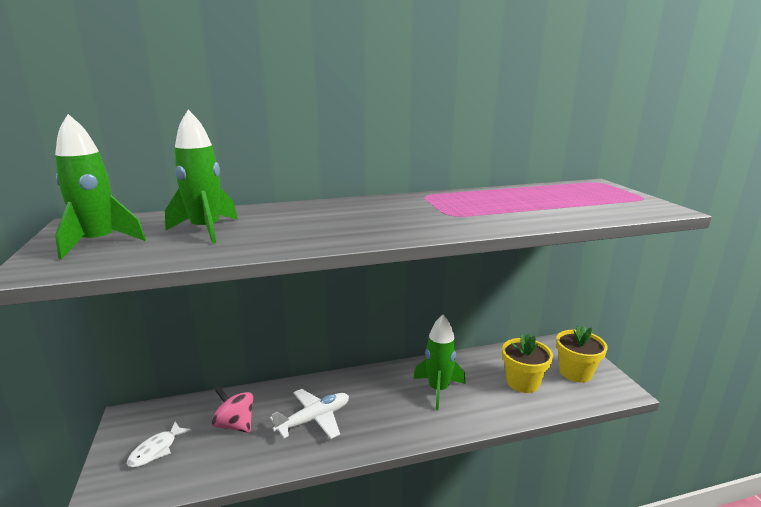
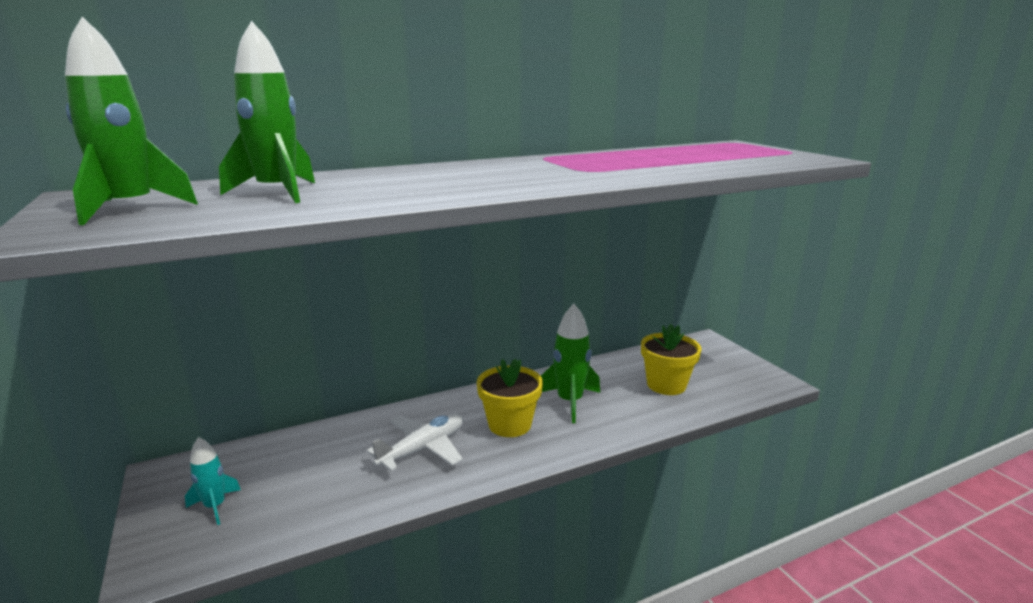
camera: 10 degrees left, 0 degrees up
(156, 450) = (215, 506): white fish -> turquoise rocket
(235, 424) = (319, 466): pink spinning top -> none
(575, 372) = (722, 369): yellow flower pot -> yellow flower pot (509, 424)

